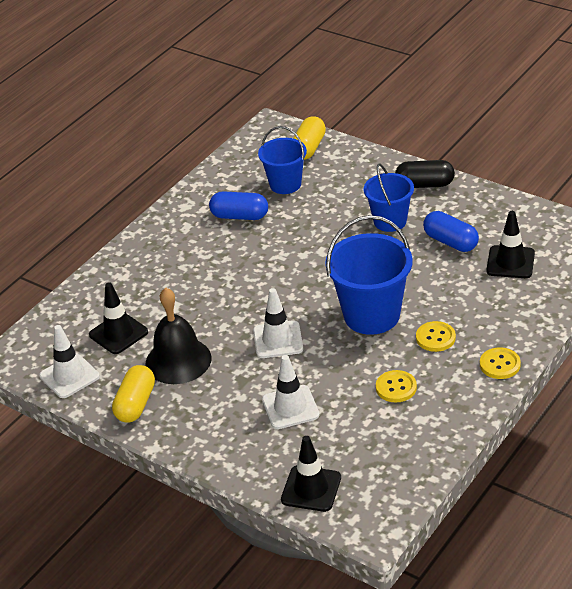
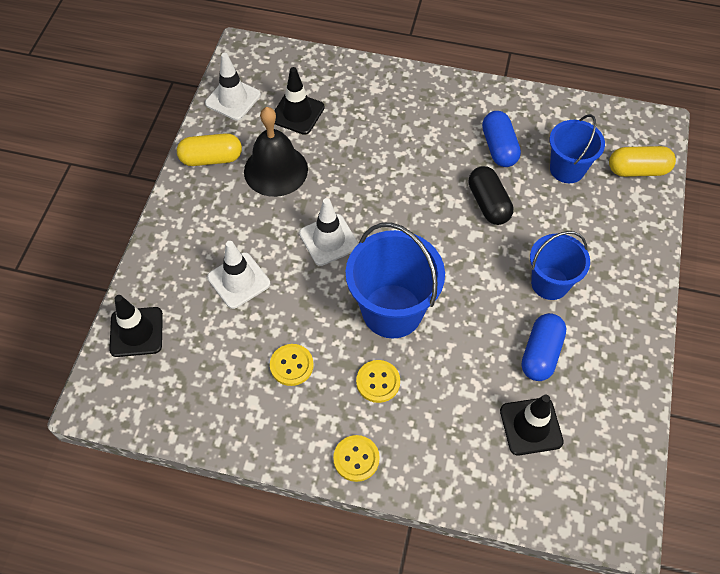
camera: 65 degrees right, 20 degrees up
(424, 184) = (629, 299): black capsule -> black capsule (488, 203)

